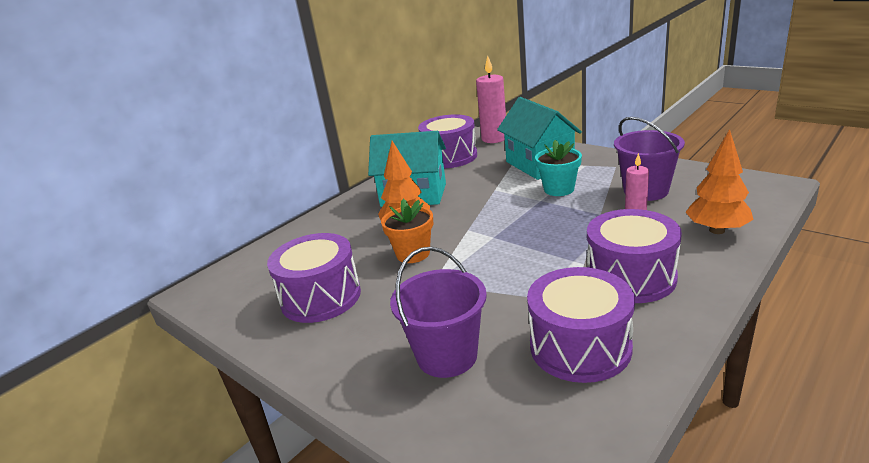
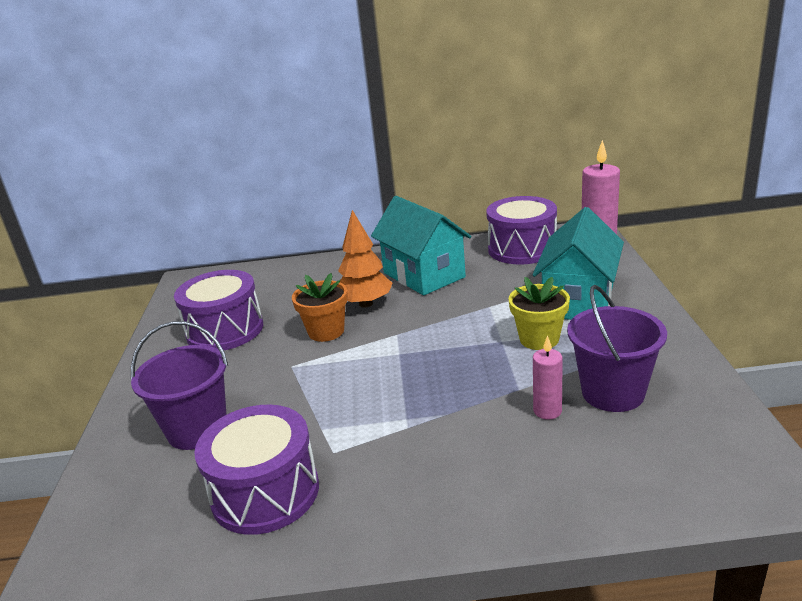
camera: 45 degrees right, 0 degrees up
(559, 189) = (539, 339): turquoise flower pot -> yellow flower pot
(631, 277) = (412, 468): purple drum -> none
(717, 230) = (582, 484): orange tree -> none

